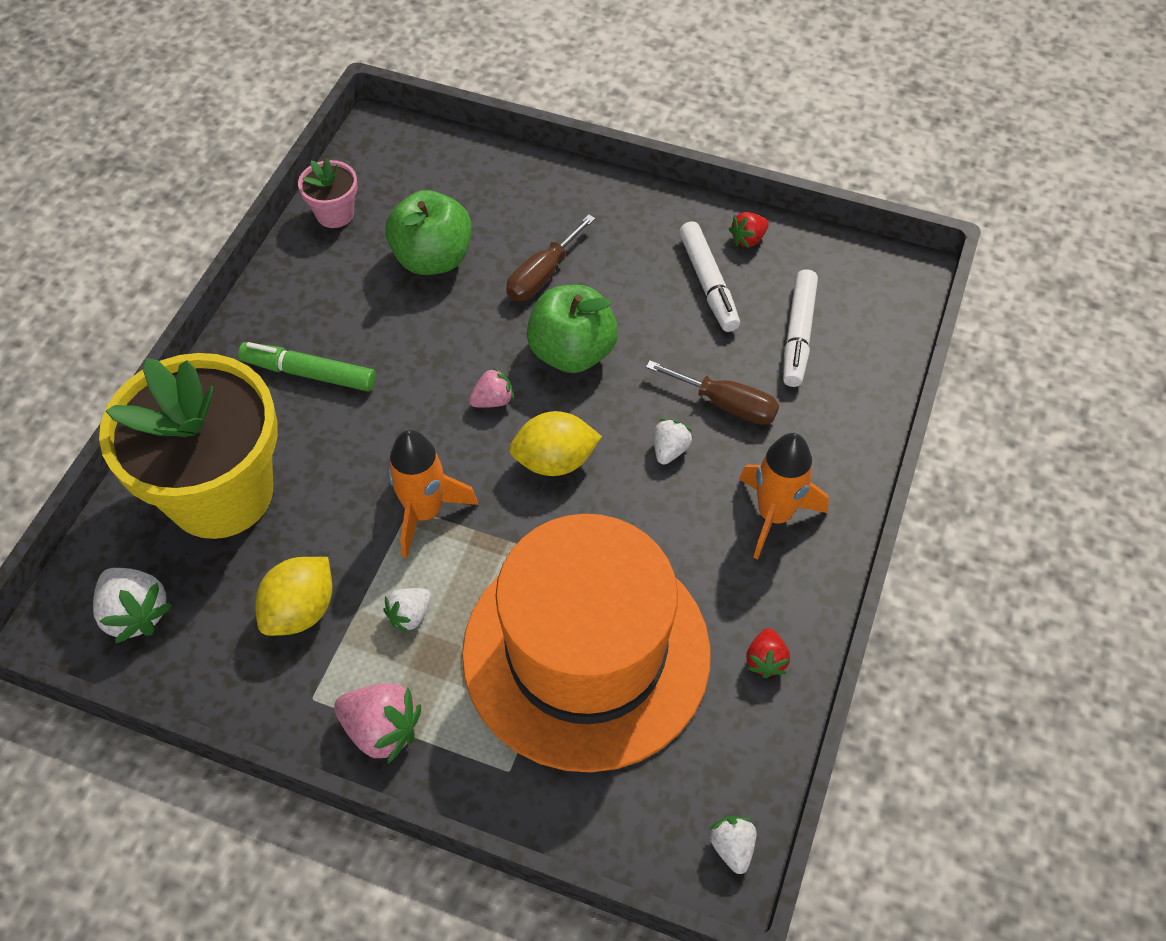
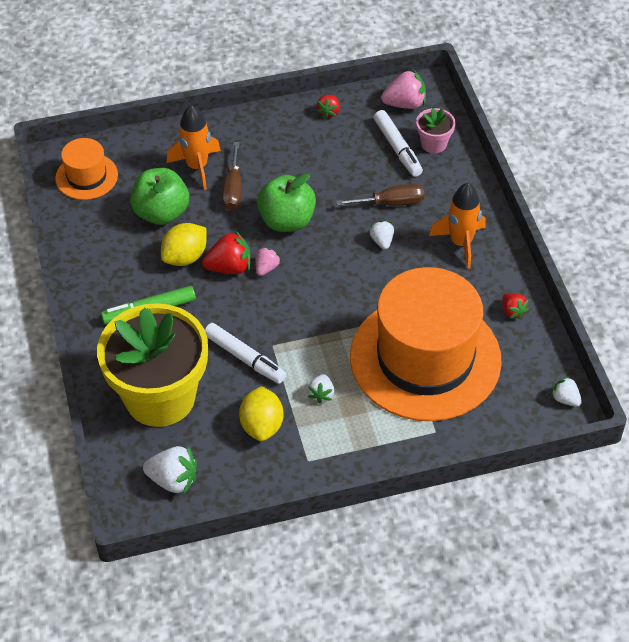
camera: 35 degrees left, 5 degrees down
(335, 214) = (78, 219): pink flower pot -> pink flower pot (433, 144)
(381, 730) = (357, 452): pink strawberry -> pink strawberry (405, 104)
(390, 168) = (86, 176): none -> orange hat
(425, 512) = (282, 342): orange rocket -> orange rocket (197, 167)
(449, 373) = (229, 267): none -> red strawberry
(555, 461) = (327, 279): yellow lemon -> yellow lemon (185, 257)
(708, 283) = (328, 146): white marker -> white marker (245, 358)

